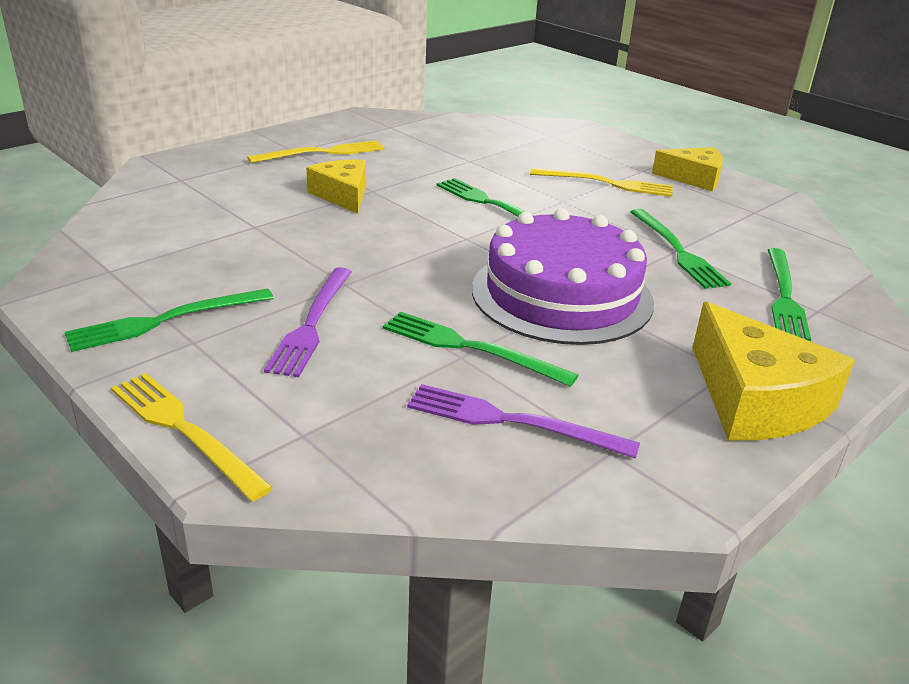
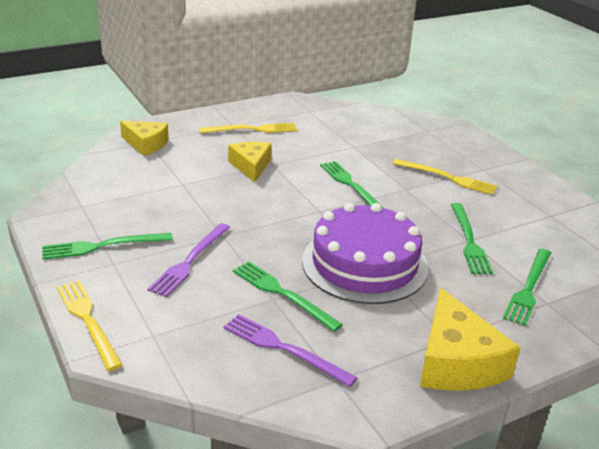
camera: 15 degrees right, 0 degrees up
(694, 178) = (519, 181): yellow cheese -> yellow cheese (146, 144)

